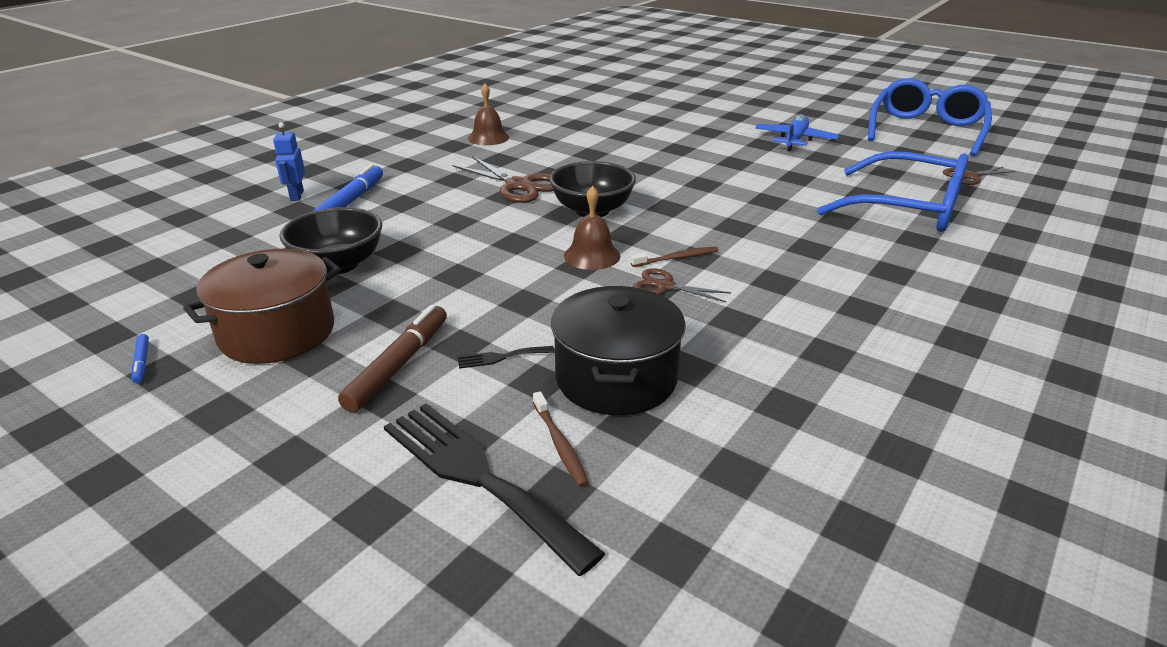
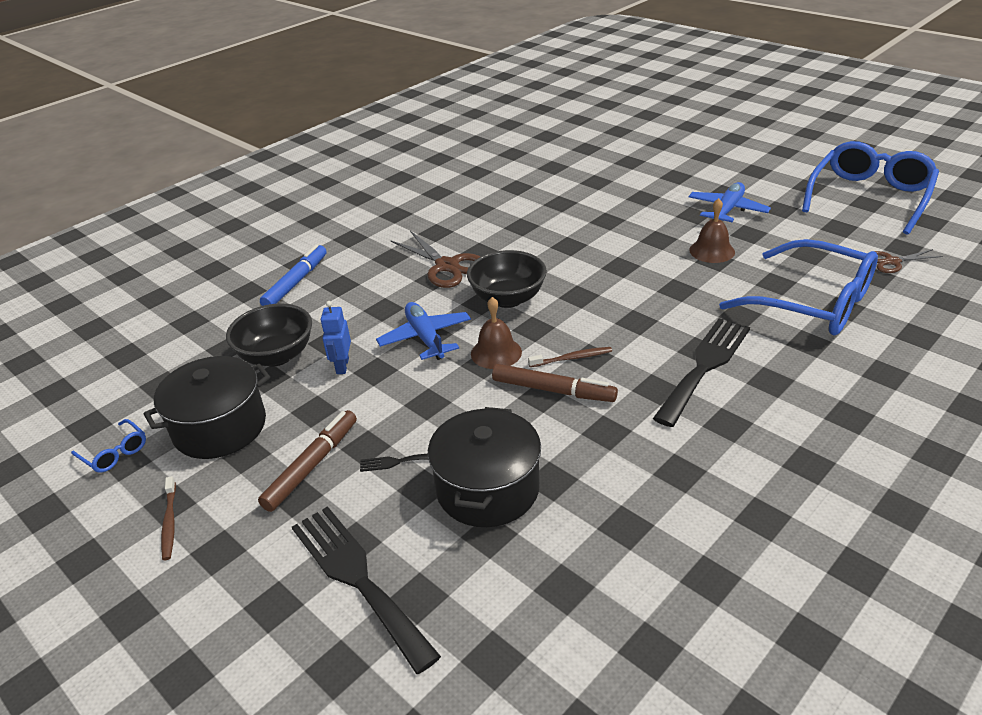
camera: 10 degrees right, 5 degrees up
(142, 362) = (114, 453): blue marker -> blue glasses
(277, 333) = (220, 427): brown pot -> black pot
(296, 196) = (250, 275): blue robot -> blue robot (342, 366)
(488, 138) = (430, 204): brown bell -> brown bell (712, 251)
(509, 245) = (425, 338): none -> blue plane
(560, 445) = (427, 553): brown toothbrush -> brown toothbrush (169, 523)
(665, 286) = (553, 390): brown scissors -> brown marker
(819, 262) = (704, 367): none -> black fork

